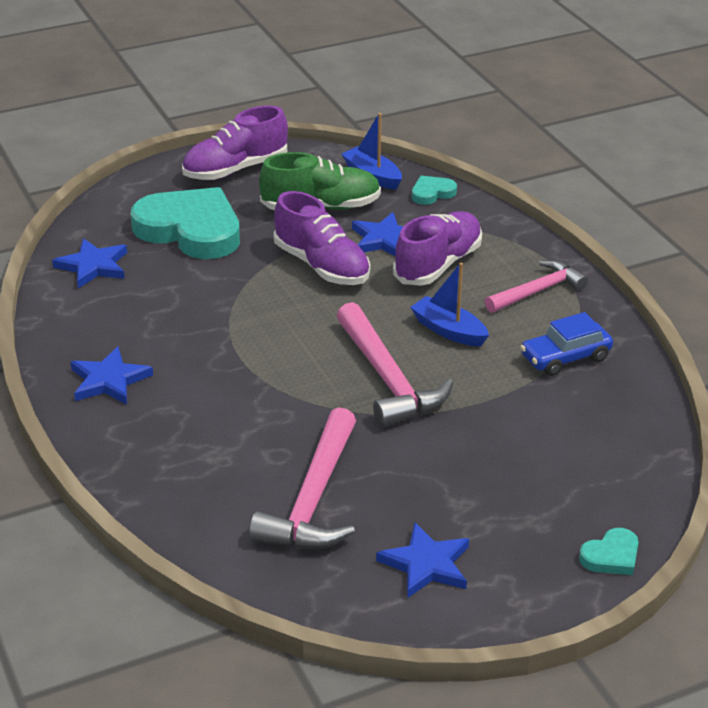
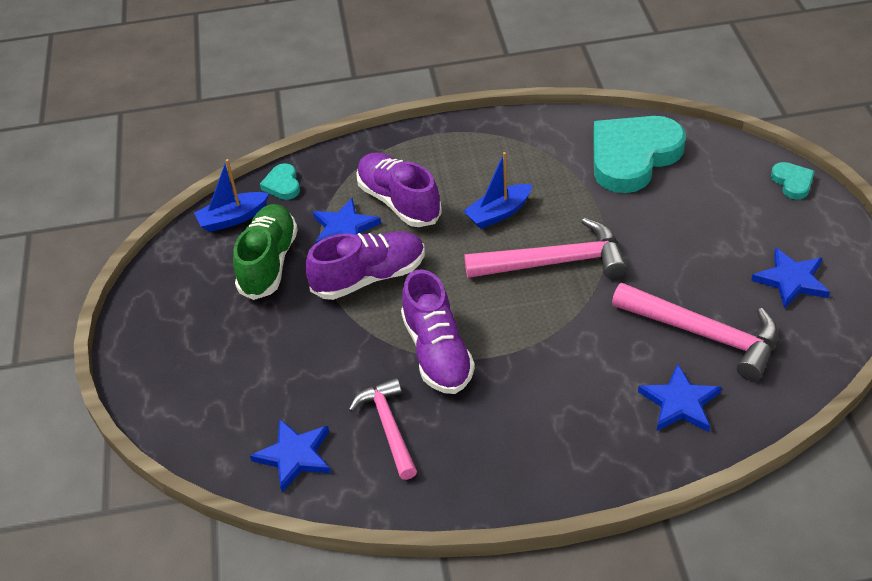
camera: 70 degrees left, 10 degrees up
(109, 380) = (501, 461): blue star -> blue star (680, 403)
(190, 230) = (262, 366): turquoise heart -> turquoise heart (633, 157)
(235, 169) = (165, 316): purple shoe -> purple shoe (437, 352)
(537, 291) = (461, 151): pink hammer -> pink hammer (388, 427)
(565, 357) = (556, 155): blue car -> none

